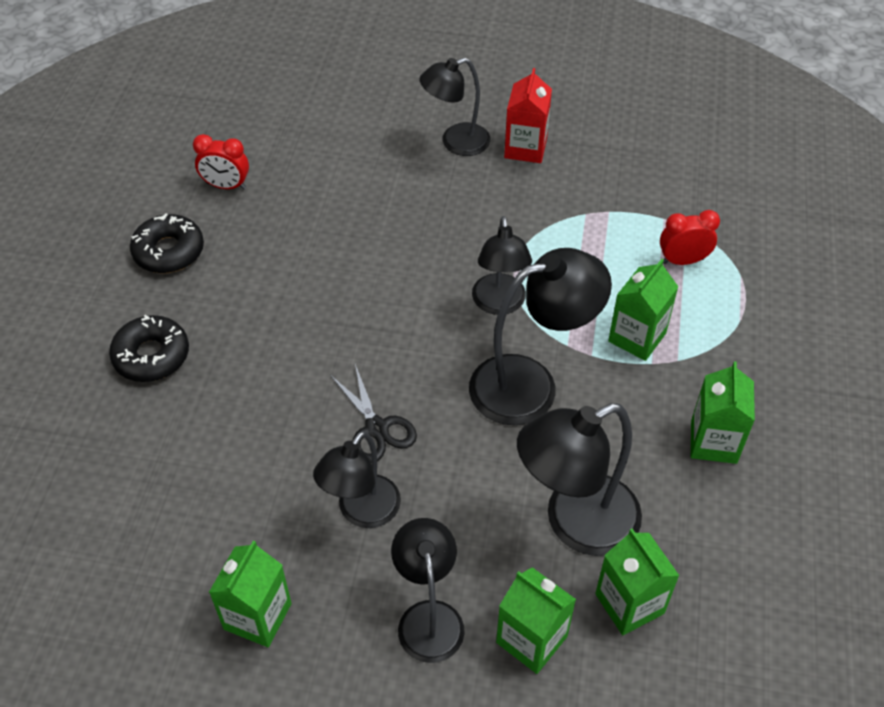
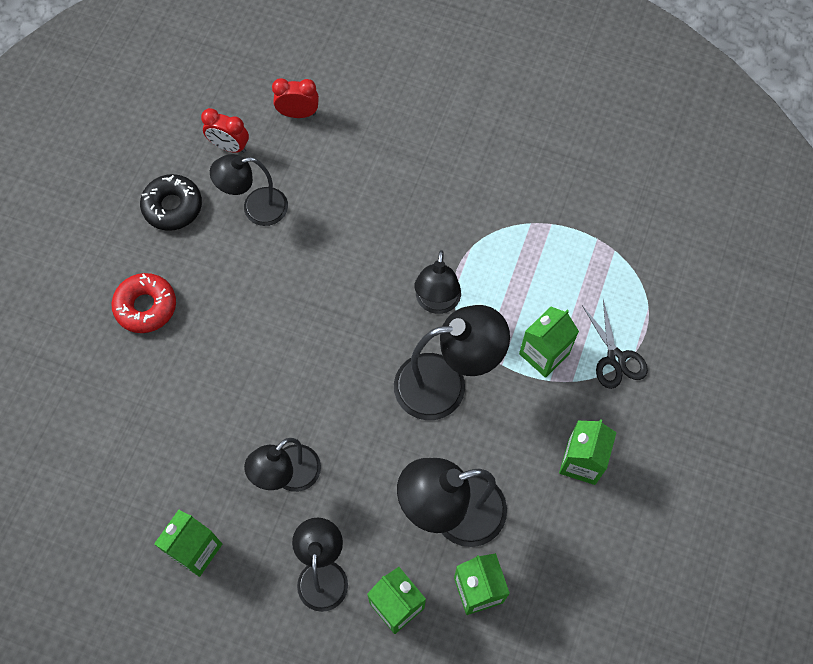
camera: 10 degrees right, 15 degrees up
(151, 356) = (146, 306): black donut -> red donut
(376, 428) = (313, 404): black scissors -> black scissors (615, 358)
(456, 142) = (434, 130): black lamp -> black lamp (255, 208)
(525, 148) = (494, 145): red carton -> none
(683, 260) = (602, 284): red clock -> red clock (298, 113)

